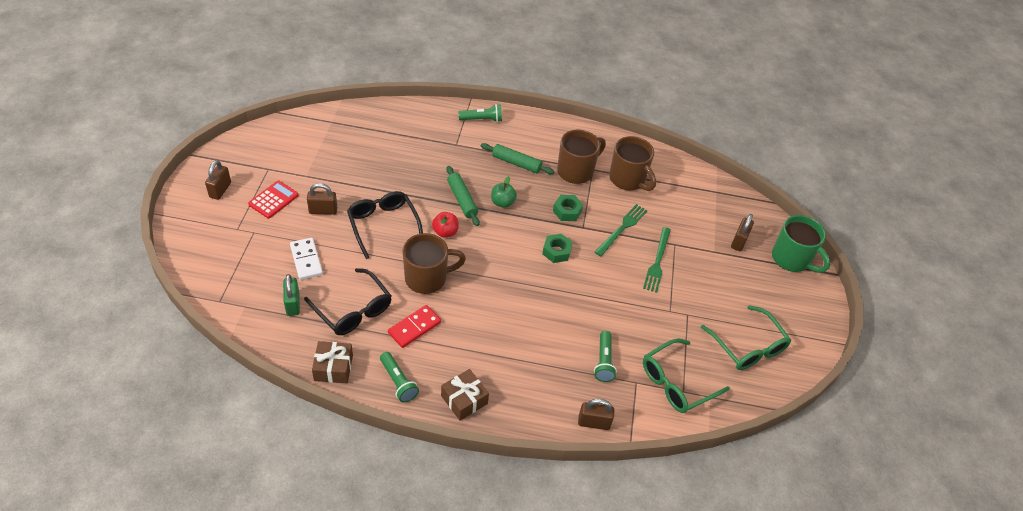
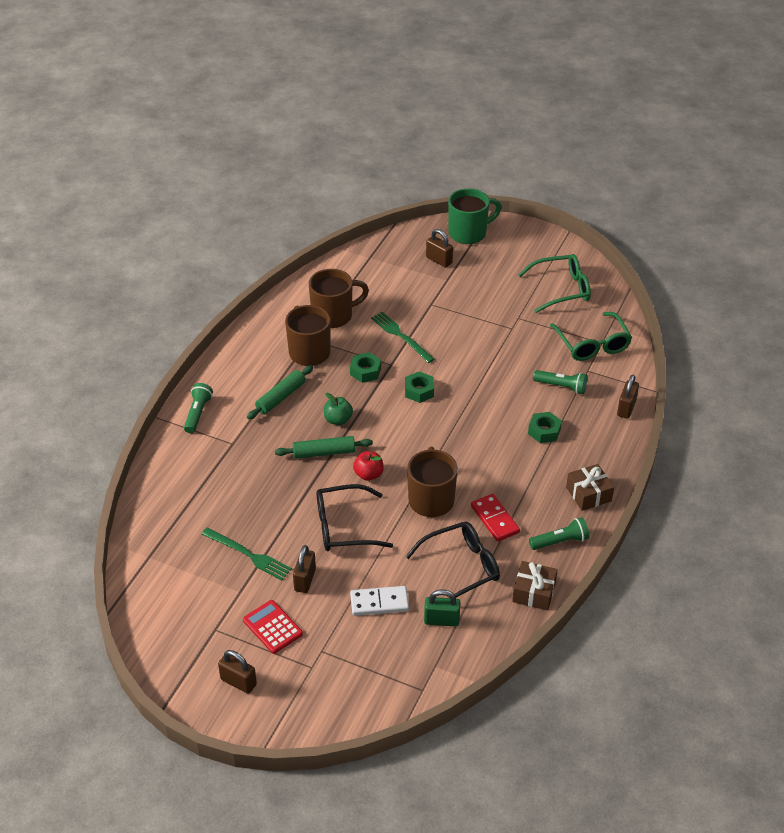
camera: 70 degrees left, 5 degrees down
(537, 353) = (544, 431): none -> green nut
(657, 261) = (450, 321): green fork -> green fork (248, 555)

